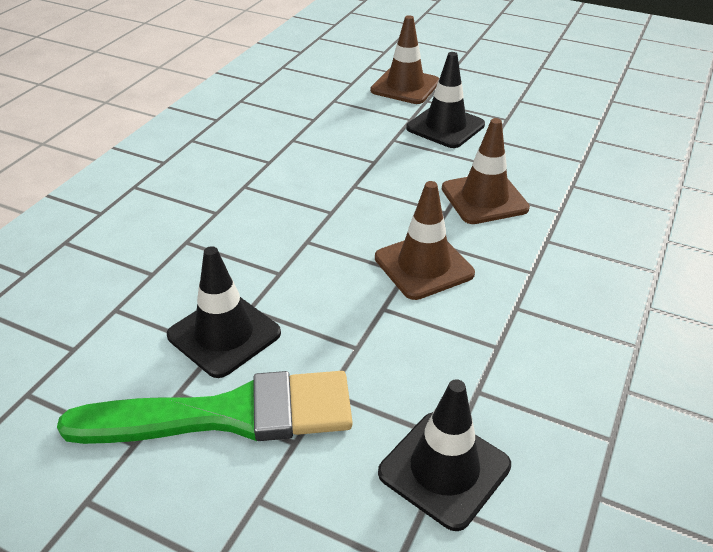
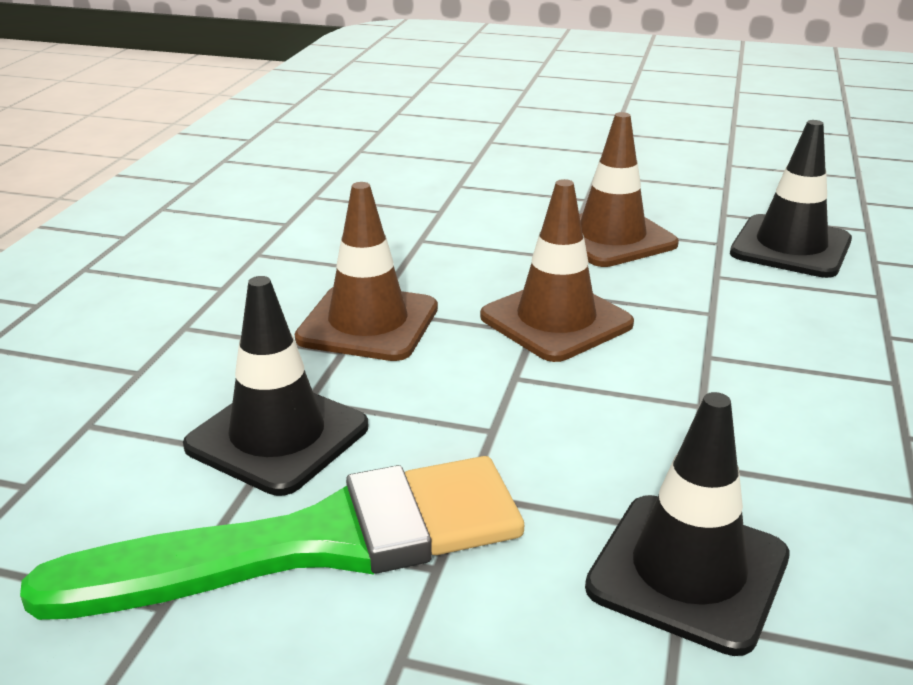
camera: 10 degrees left, 10 degrees down
(405, 86) = (455, 129): brown traffic cone -> brown traffic cone (368, 323)
(445, 126) = (526, 166): black traffic cone -> black traffic cone (790, 247)

